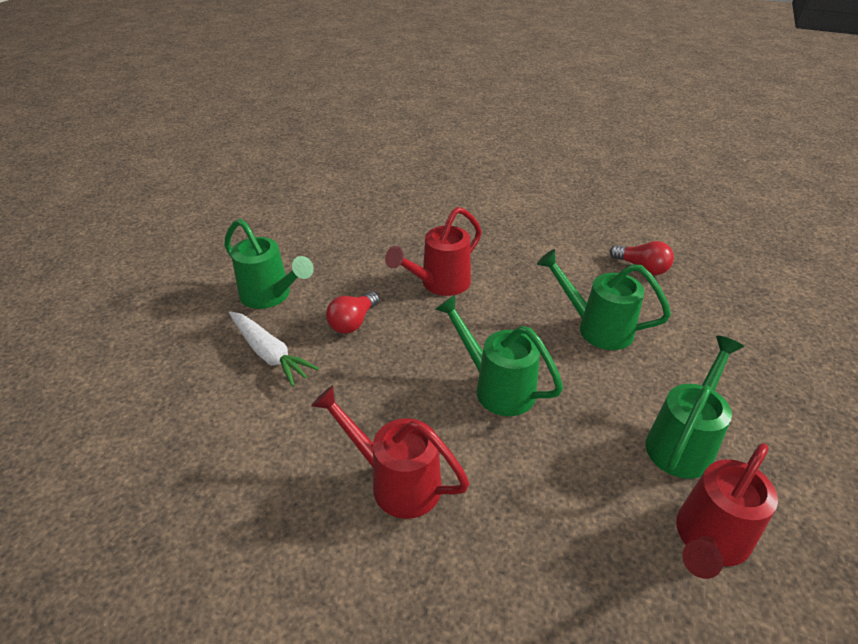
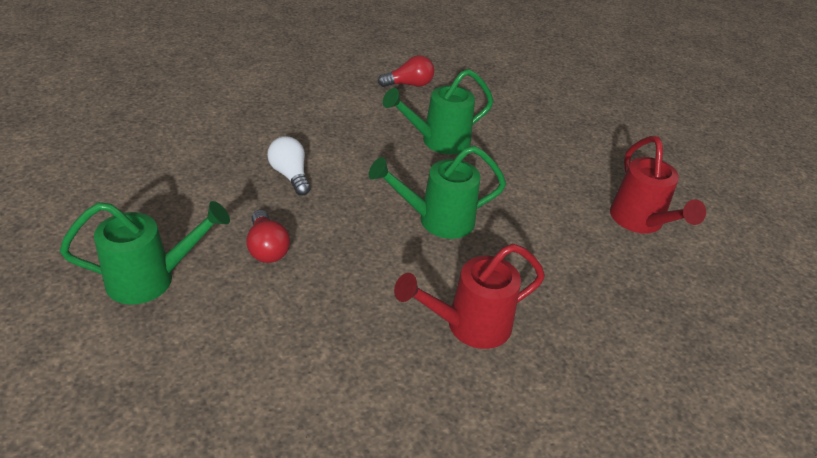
camera: 55 degrees left, 0 degrees up
(269, 354) = (234, 322): white carrot -> none
(439, 284) = (290, 175): red watering can -> white light bulb
(683, 442) = (568, 180): green watering can -> none

